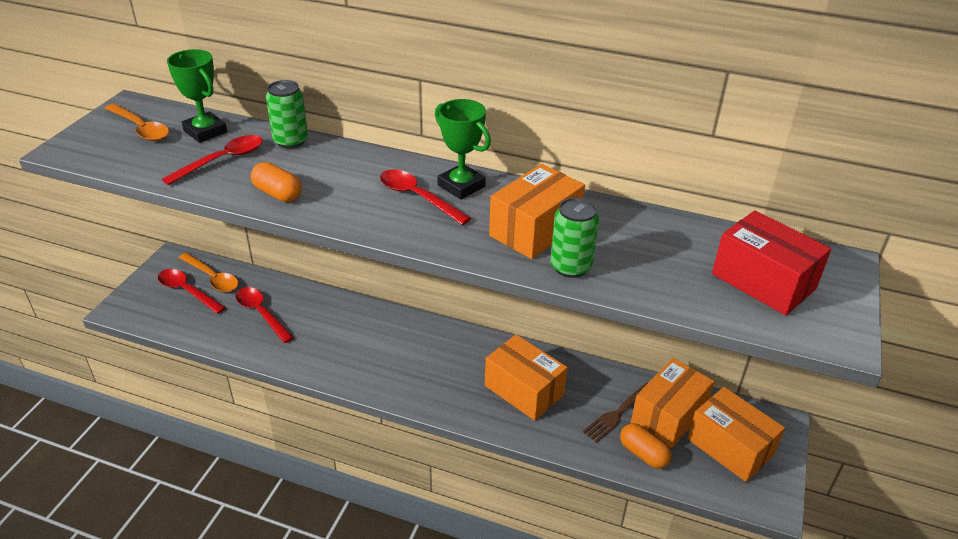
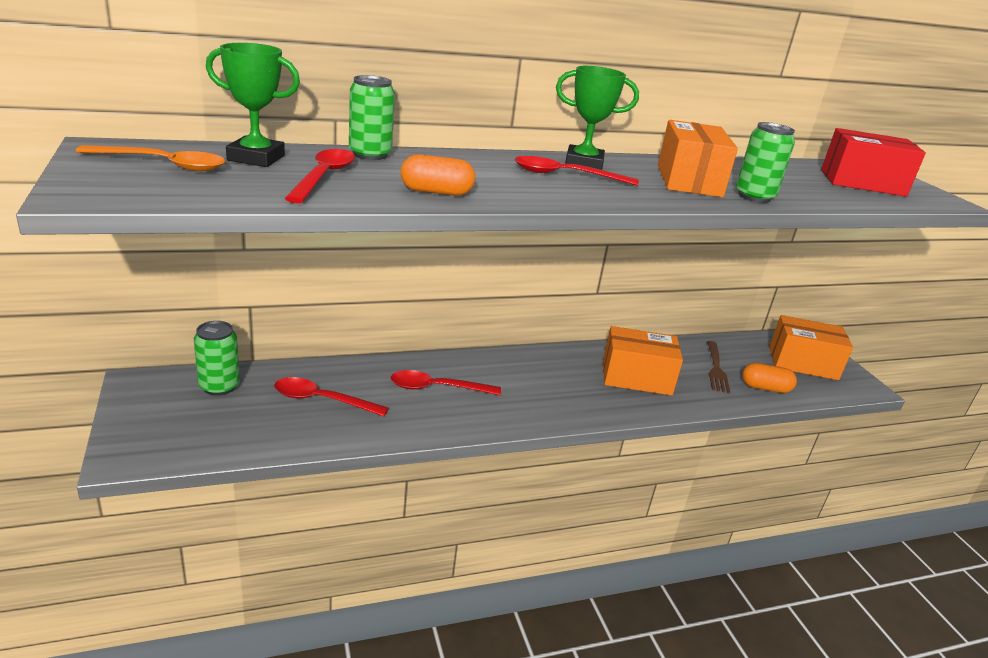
camera: 40 degrees left, 10 degrees down
(187, 291) = (201, 408): red spoon -> red spoon (436, 388)
(212, 278) = (219, 386): orange spoon -> green can
(668, 416) = (746, 358): orange box -> none

